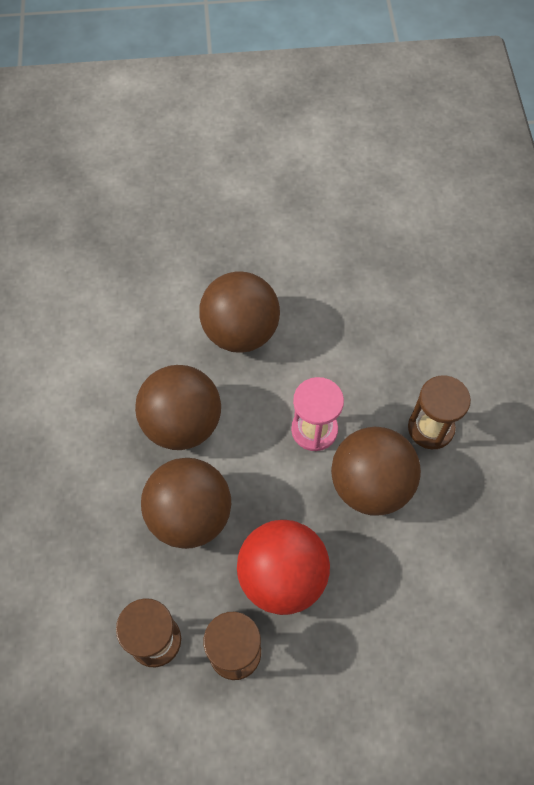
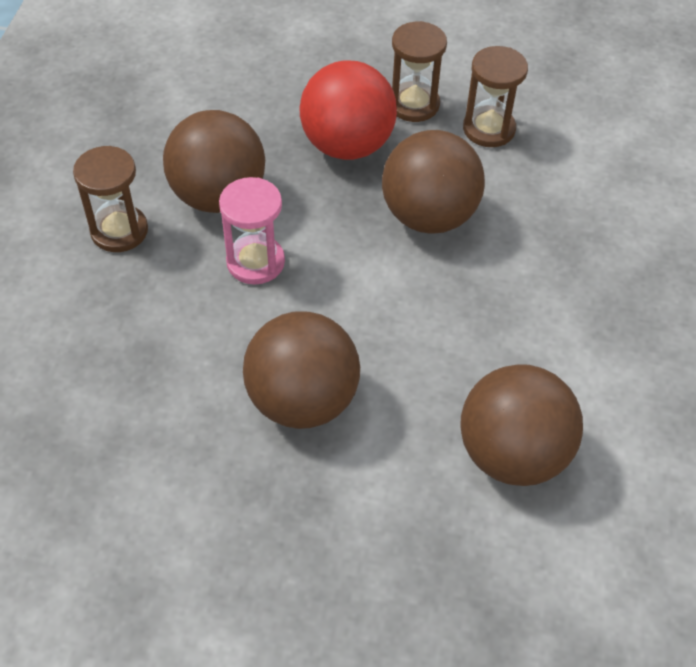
camera: 165 degrees left, 10 degrees down
(182, 424) = (414, 307): brown ball -> brown ball (512, 453)

